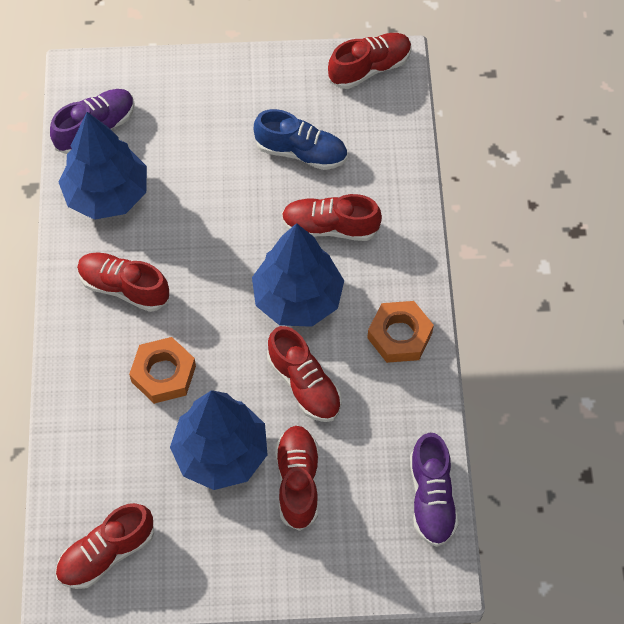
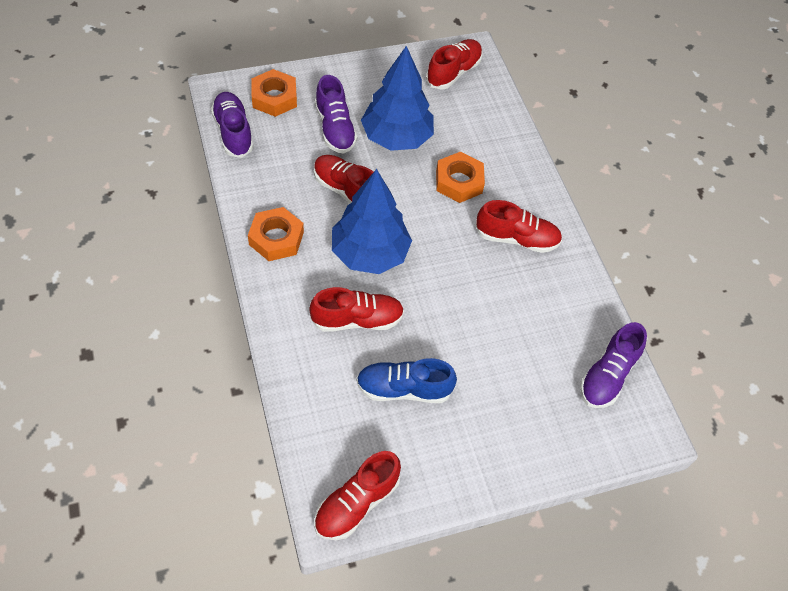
camera: 160 degrees right, 5 degrees down
(107, 194) = (567, 314): blue tree -> none
(298, 481) = (335, 128): red shoe -> purple shoe
(369, 548) = (274, 98): none -> orange nut

